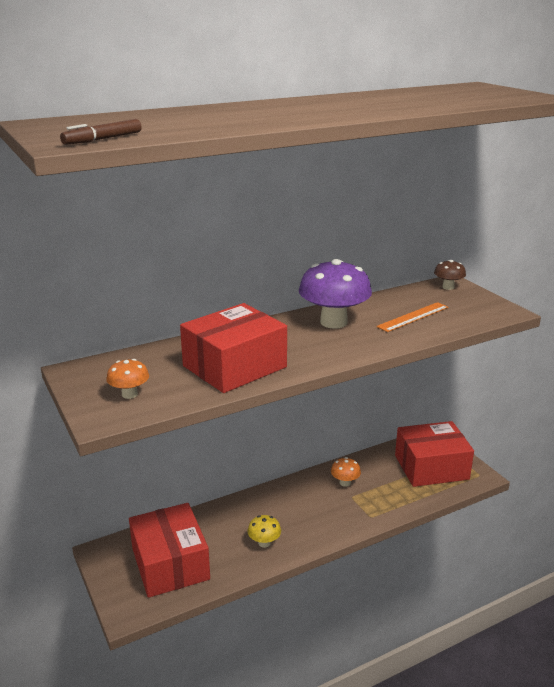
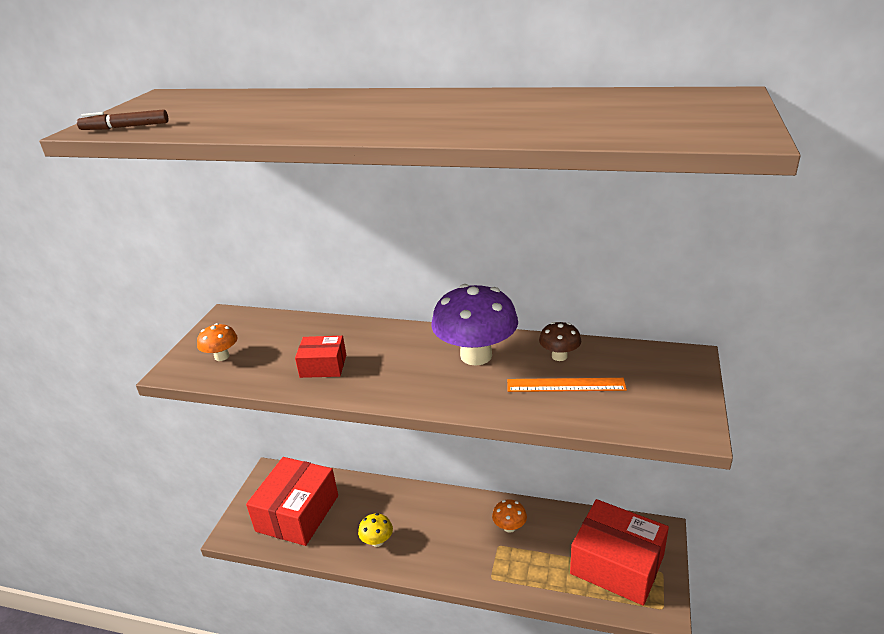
camera: 45 degrees right, 5 degrees up
(234, 366) = (323, 366): red box -> red box, size x0.50
(448, 287) = (673, 362): brown mushroom -> brown mushroom (559, 356)

